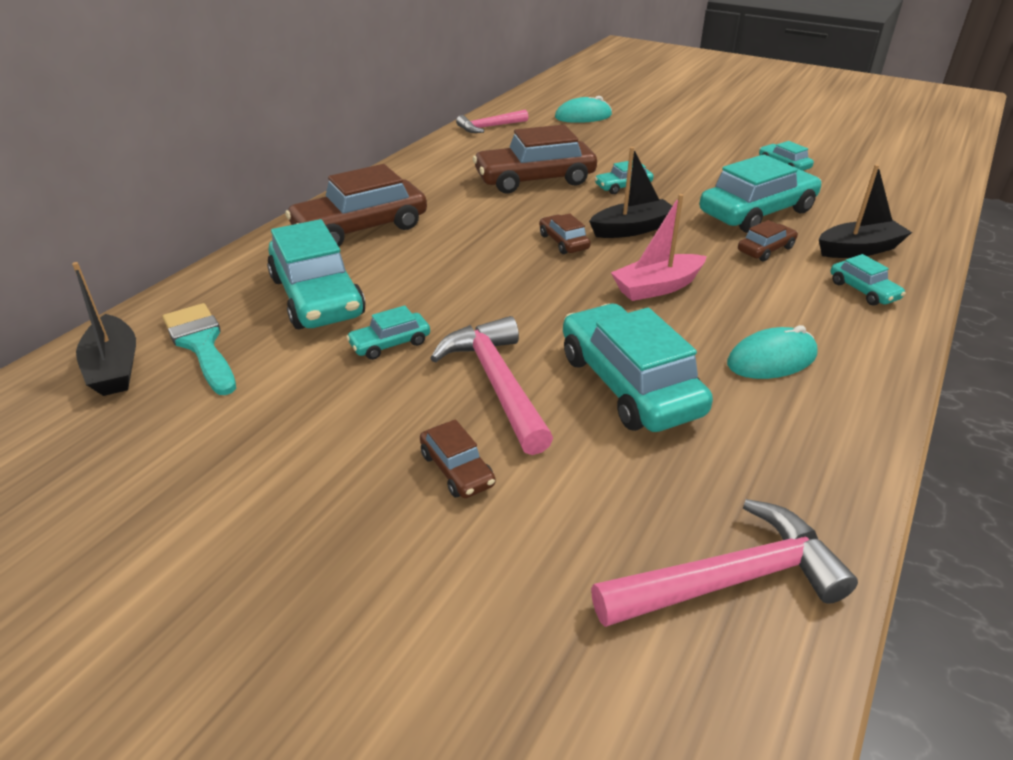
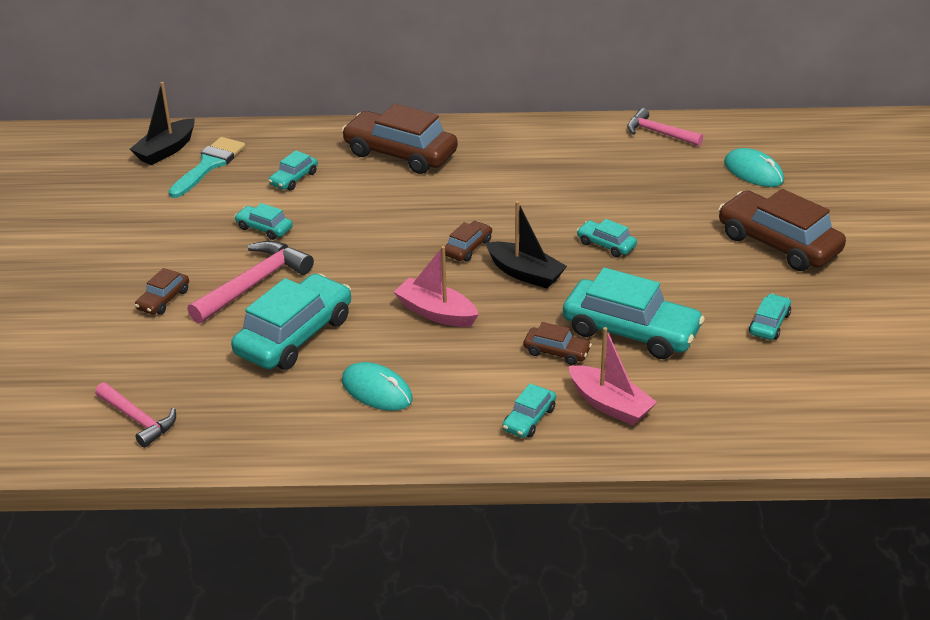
camera: 60 degrees right, 0 degrees up
(317, 297) = (294, 178): turquoise car -> turquoise car, size x0.48
(535, 179) = (570, 196): brown car -> brown car (778, 243)
(728, 580) = (138, 419): pink hammer -> pink hammer, size x0.66
(859, 249) = (610, 405): black boat -> pink boat

